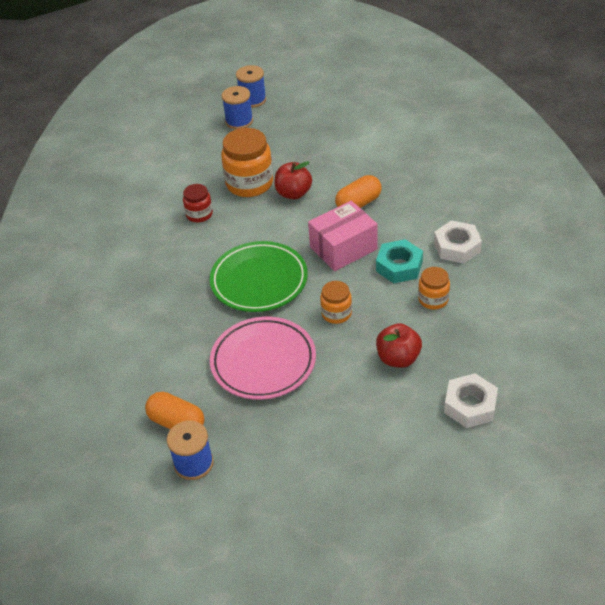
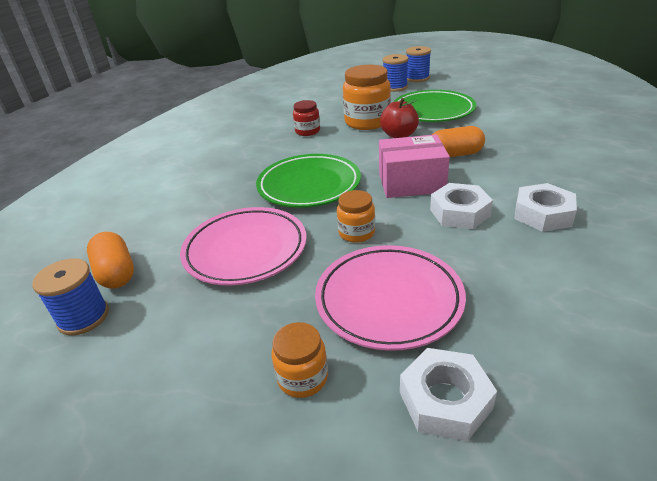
camera: 30 degrees right, 10 degrees down
(302, 149) = (433, 111): none -> green plate
(398, 358) = (388, 300): red apple -> pink plate
(399, 266) = (459, 213): turquoise nut -> white nut
(433, 299) = (478, 254): orange jar -> orange jar (302, 378)

